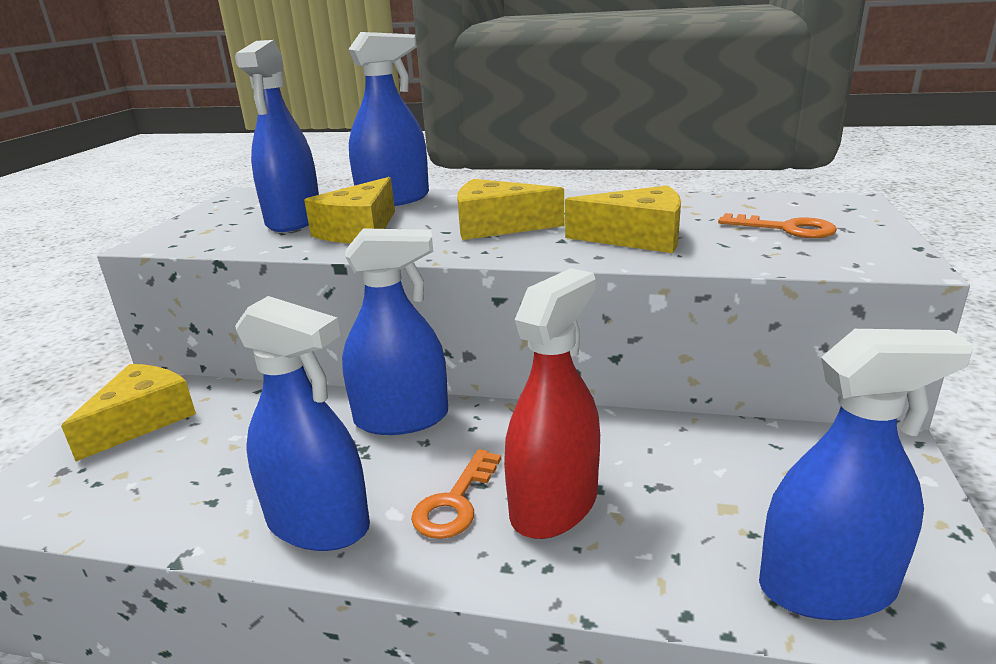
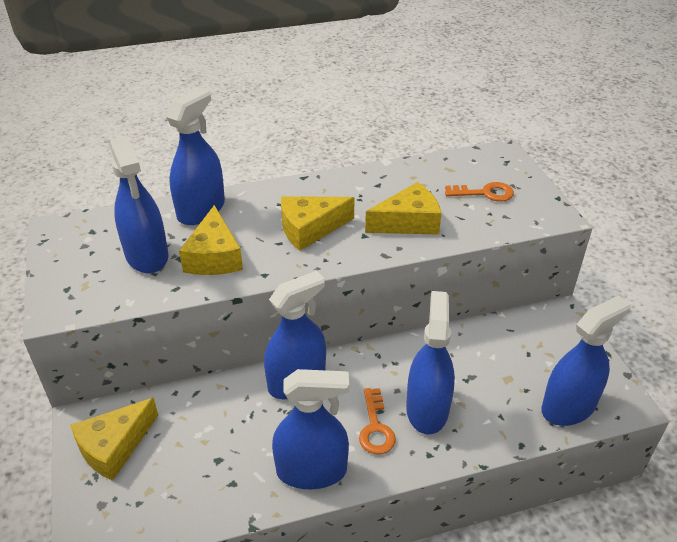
camera: 30 degrees left, 15 degrees up
(142, 420) = (114, 447): yellow cheese -> yellow cheese turned 135 degrees counterclockwise
(554, 505) = (427, 409): red spray bottle -> blue spray bottle

